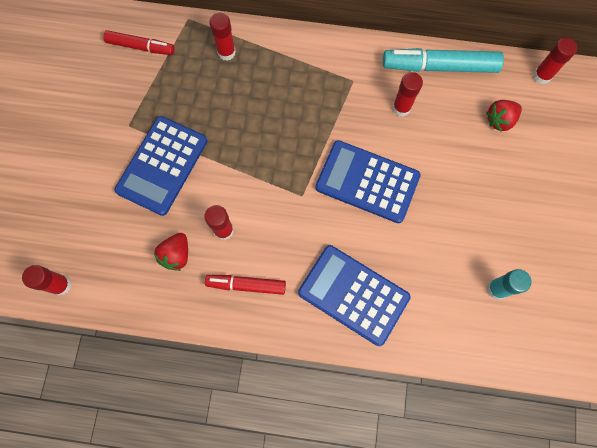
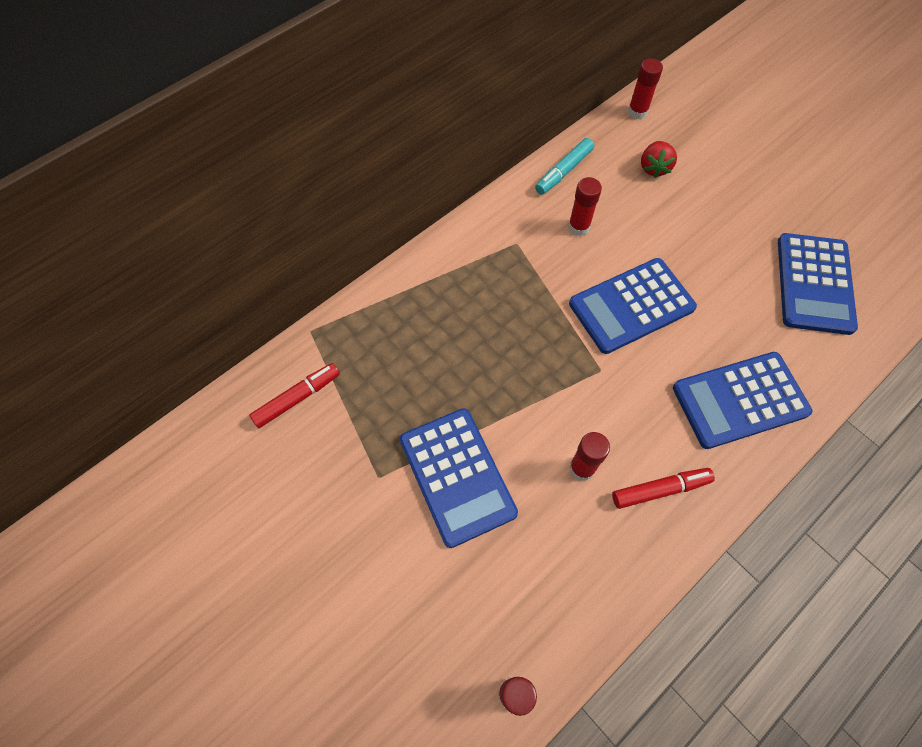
camera: 50 degrees left, 10 degrees down
(176, 255) = (573, 536): red strawberry -> none
(226, 52) = (384, 324): red glue stick -> none
(246, 285) = (660, 490): red marker -> red marker turned 150 degrees counterclockwise
(439, 67) = (564, 171): turquoise marker -> turquoise marker, size x0.61
(496, 289) = (814, 284): turquoise glue stick -> blue calculator

